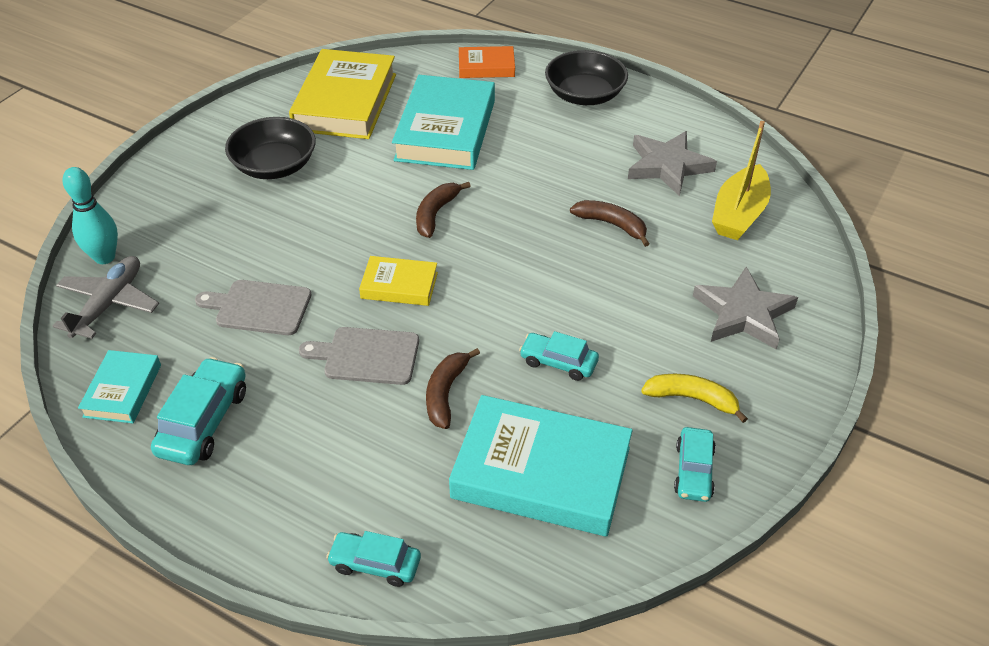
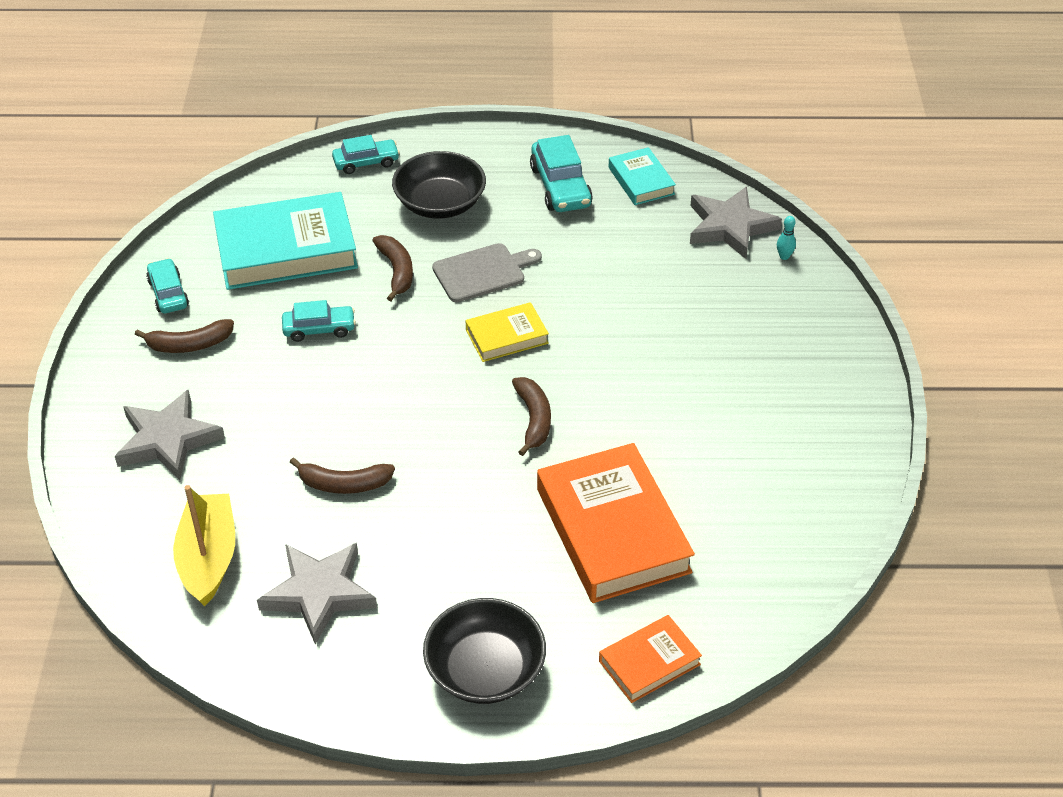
camera: 150 degrees right, 0 degrees up
(104, 257) = (784, 256): turquoise bowling pin -> turquoise bowling pin, size x0.47
(109, 304) = (730, 226): grey plane -> grey star
(259, 307) = (607, 271): grey cutting board -> none
(274, 166) = (746, 403): black bowl -> black bowl (440, 203)
(345, 102) = (764, 519): yellow book -> none
(446, 130) = (612, 530): turquoise book -> orange book
(692, 399) = (189, 345): yellow banana -> brown banana

